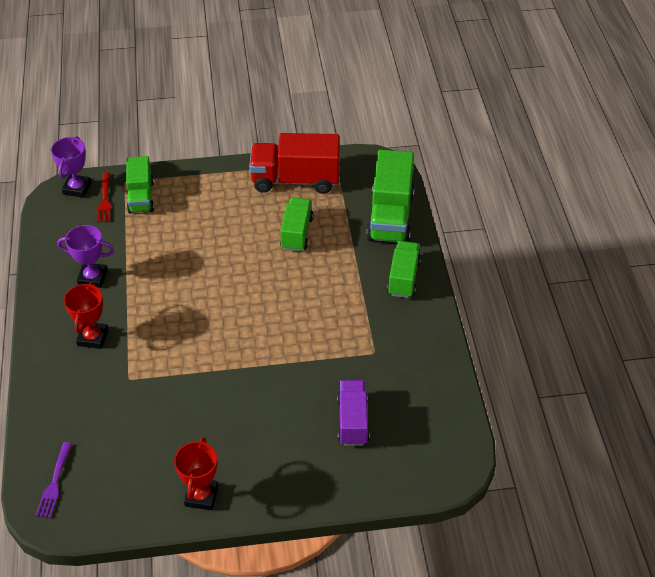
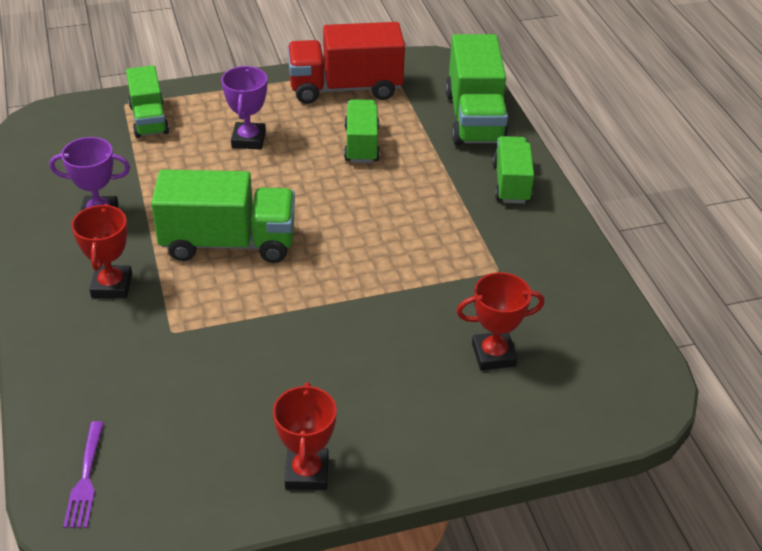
camera: 10 degrees left, 5 degrees down
(77, 188) = (61, 116): purple trophy -> purple trophy (248, 140)
(105, 199) = (101, 125): red fork -> none
(181, 310) = (228, 243): none -> green truck
(352, 421) = (493, 355): purple truck -> red trophy

